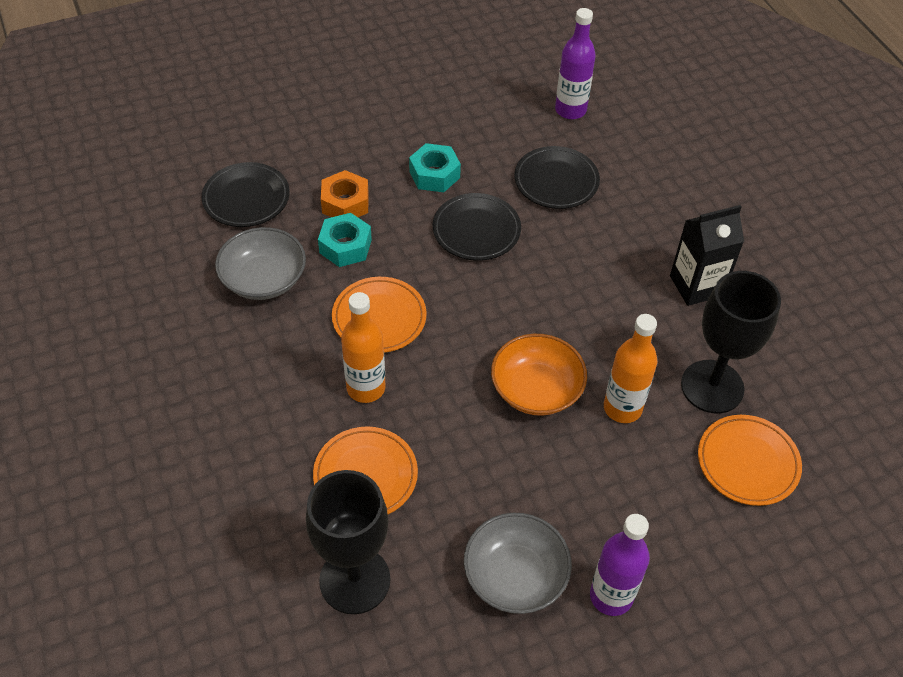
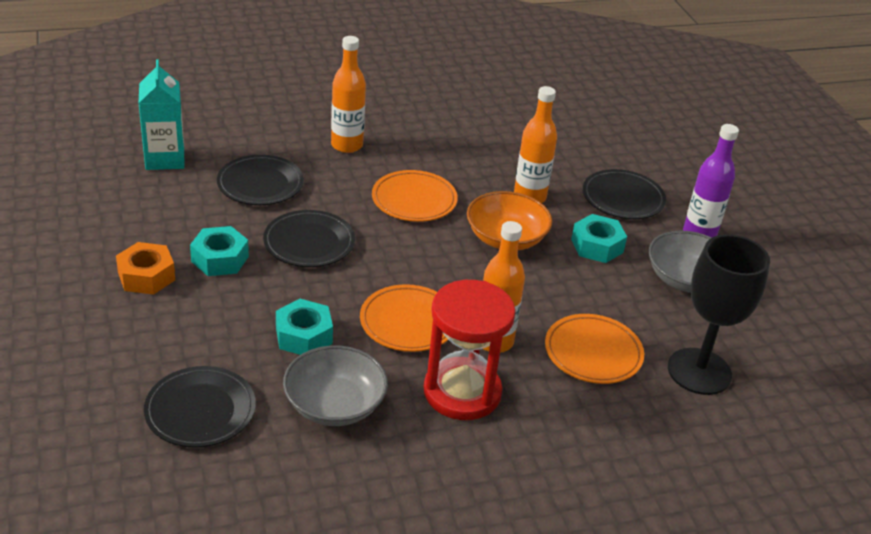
camera: 85 degrees left, 15 degrees down
(292, 367) = (462, 392): none -> red hourglass
(345, 203) = (238, 329): orange nut -> orange nut (146, 276)
(550, 479) = (597, 246): none -> turquoise nut
(570, 110) = (165, 159): purple bottle -> turquoise carton
(653, 235) = (347, 145): none -> orange bottle
(658, 508) = (623, 198): none -> black plate
(696, 286) = (409, 136): black carton -> none
(712, 386) = (512, 151): black goblet -> none
(747, 462) = (583, 151): orange plate -> orange plate (414, 200)

